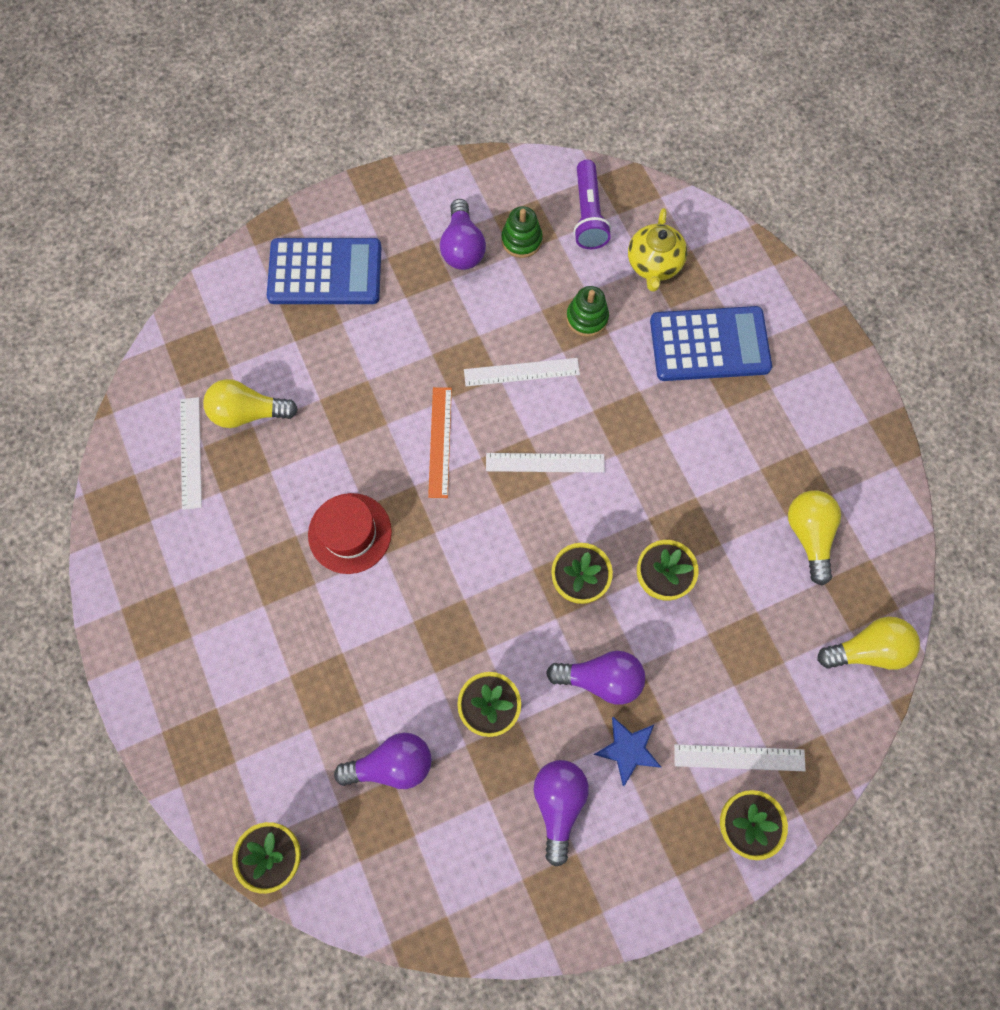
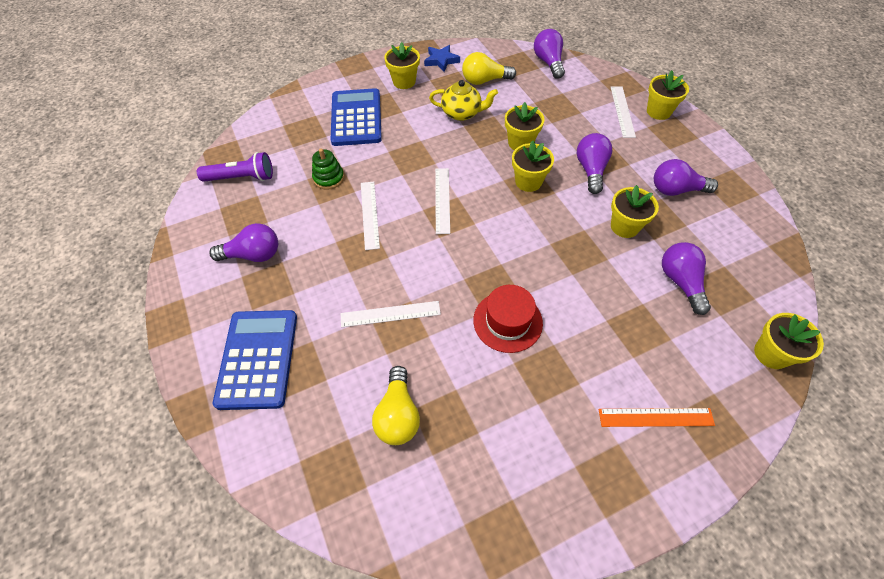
camera: 90 degrees left, 15 degrees down
(190, 452) = (439, 467): white ruler -> white ruler (390, 314)
(440, 442) = (426, 263): orange ruler -> orange ruler (655, 417)
(521, 240) = (255, 217): green stacking toy -> none
(627, 749) = (632, 158): blue star -> blue star (441, 60)
(654, 265) = (291, 143): yellow teapot -> yellow teapot (462, 113)
(799, 409) = (404, 81): none -> yellow flower pot
(867, 649) = (548, 62): yellow light bulb -> purple light bulb

